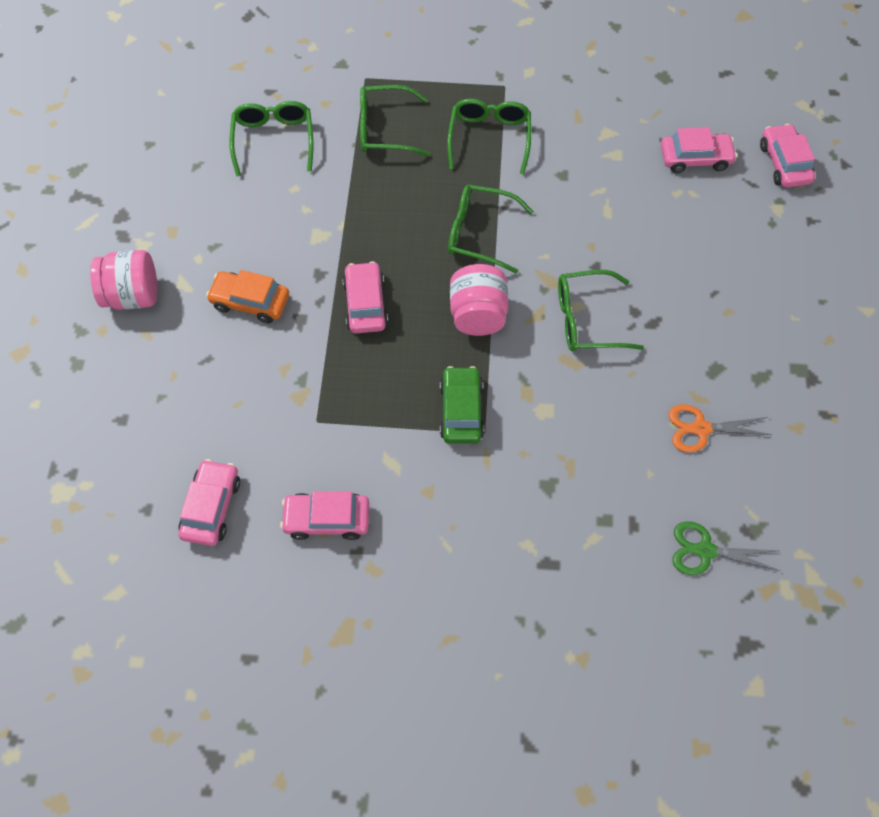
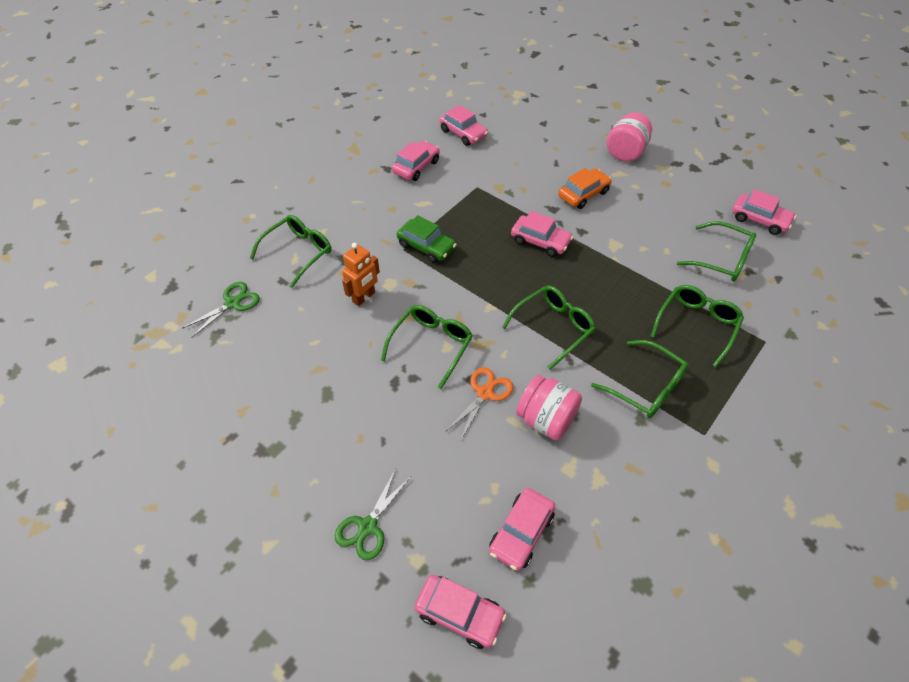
camera: 125 degrees right, 10 degrees down
(183, 130) = (759, 219): none -> pink car
(478, 315) = (486, 290): pink jar -> pink jar (546, 419)
(581, 543) = (298, 253): none -> green glasses
(583, 422) = (364, 297): none -> orange robot
(700, 428) = (299, 354): orange scissors -> orange scissors (485, 393)
(788, 255) = (367, 527): none -> green scissors

